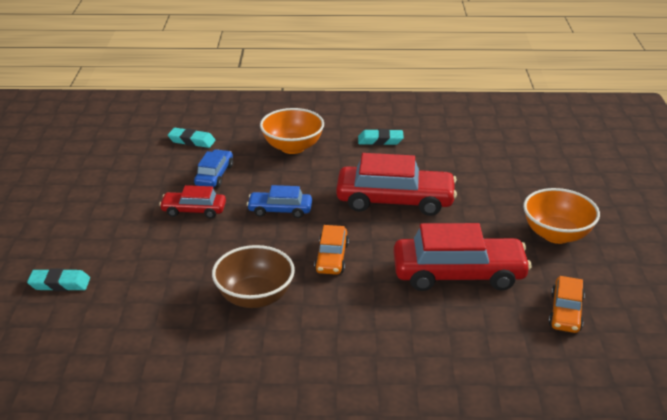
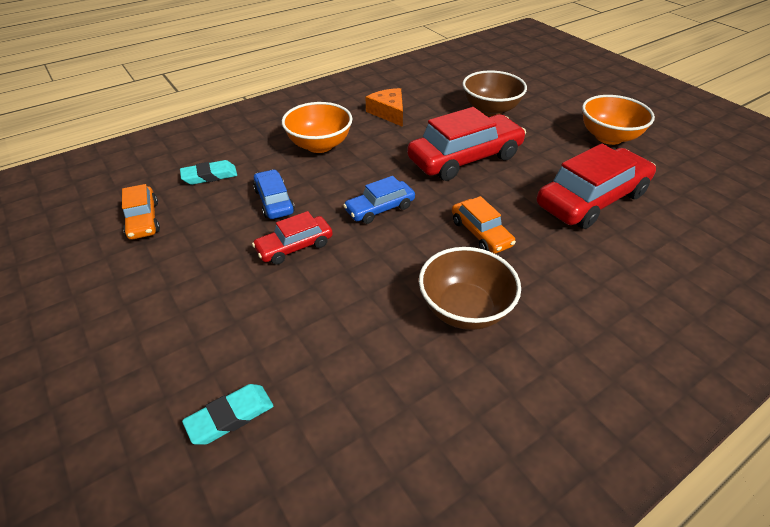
camera: 35 degrees left, 10 degrees up
(380, 140) = (388, 112): turquoise eraser -> orange cheese
(475, 170) = (490, 110): none -> brown bowl
(565, 312) = (697, 195): orange car -> orange car (143, 220)

